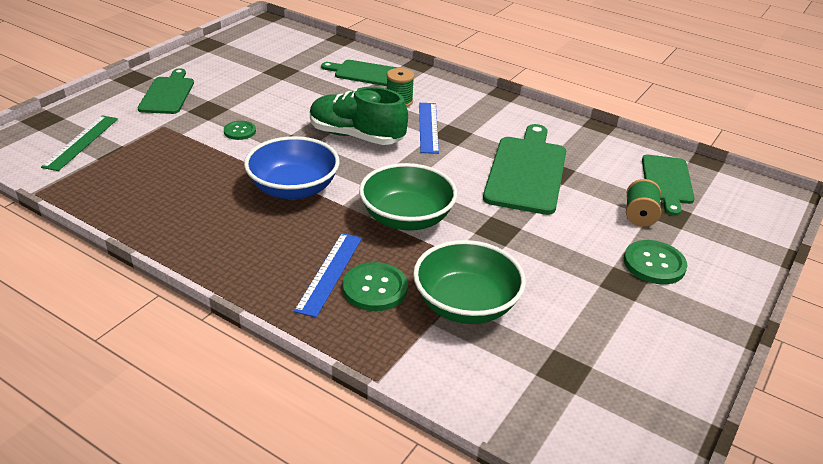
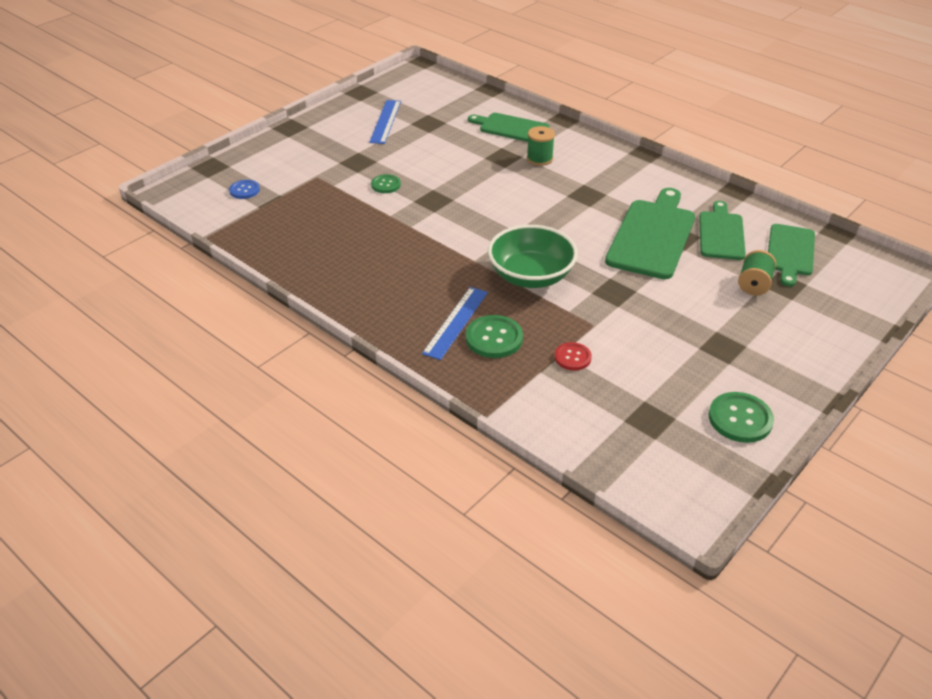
camera: 10 degrees right, 5 degrees up
(81, 142) = (244, 190): green ruler -> blue button
(168, 94) = (321, 144): green cutting board -> green cutting board (721, 233)
(293, 189) = (431, 243): blue bowl -> none
(356, 136) = (494, 194): green shoe -> none
(428, 127) = (564, 187): blue ruler -> blue ruler (385, 121)
(466, 304) = (572, 357): green bowl -> red button
(654, 264) = (756, 331): green button -> green button (740, 419)

